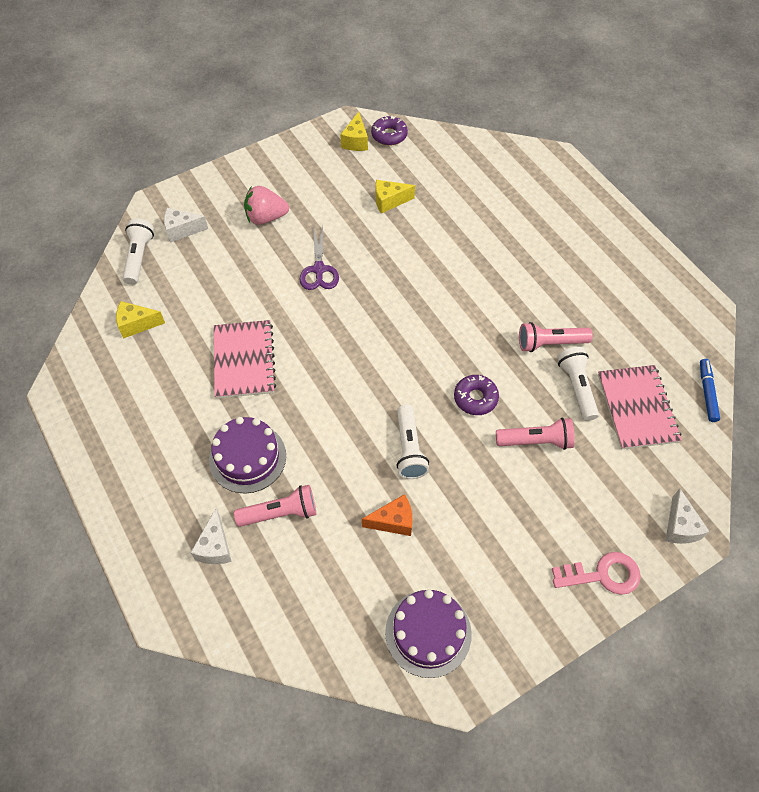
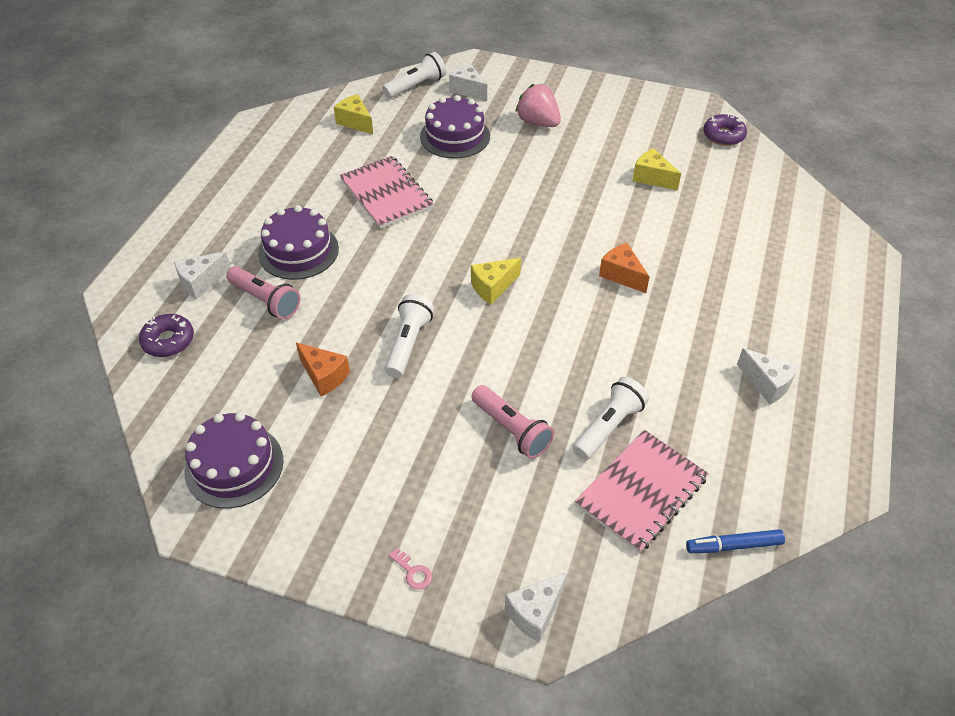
camera: 50 degrees right, 10 degrees down
(225, 275) = (455, 136): none -> purple cake
(244, 360) = (386, 194): pink notebook -> pink notebook turned 75 degrees counterclockwise
(319, 269) = (525, 181): purple scissors -> none
(356, 141) = (687, 121): yellow cheese -> yellow cheese (493, 287)
(409, 449) = (408, 343): white flashlight -> white flashlight turned 150 degrees clockwise
(460, 285) = (621, 275): none -> orange cheese
(475, 398) = (510, 357): purple donut -> purple donut (168, 341)
(550, 343) = (636, 376): pink flashlight -> none
(603, 575) = (413, 572): pink key -> pink key, size x0.47
(610, 285) = (767, 384): none -> white cheese
(707, 392) = (733, 546): blue marker -> blue marker turned 150 degrees counterclockwise

